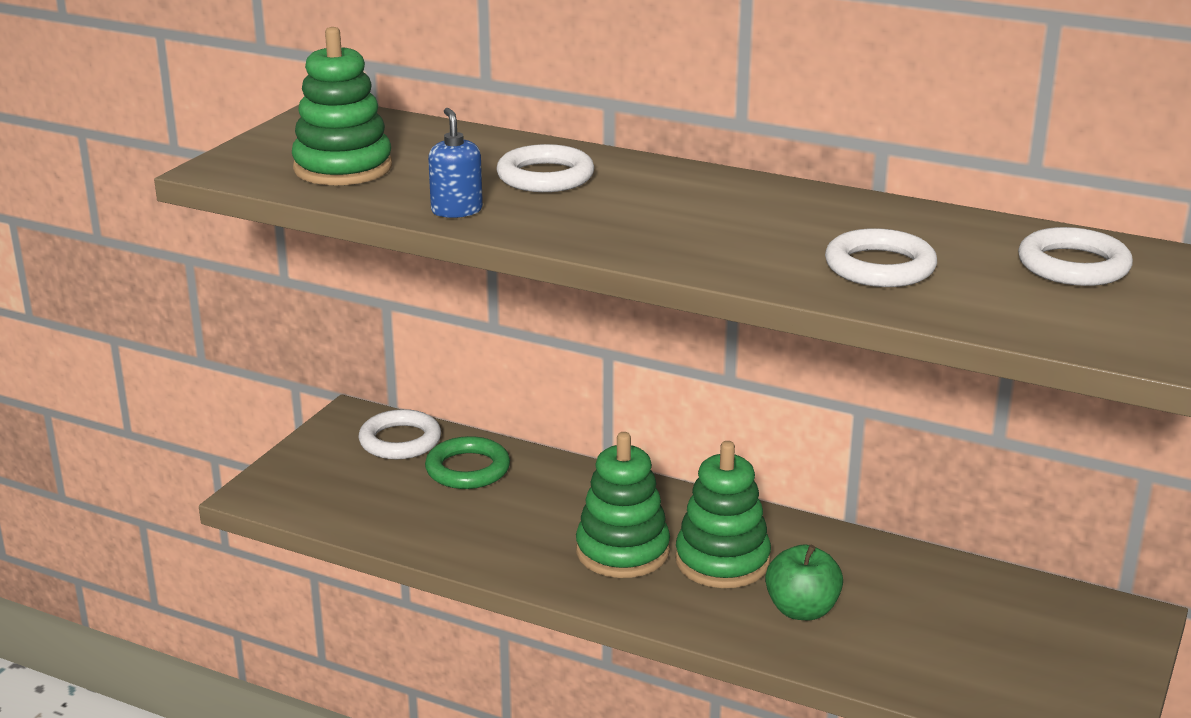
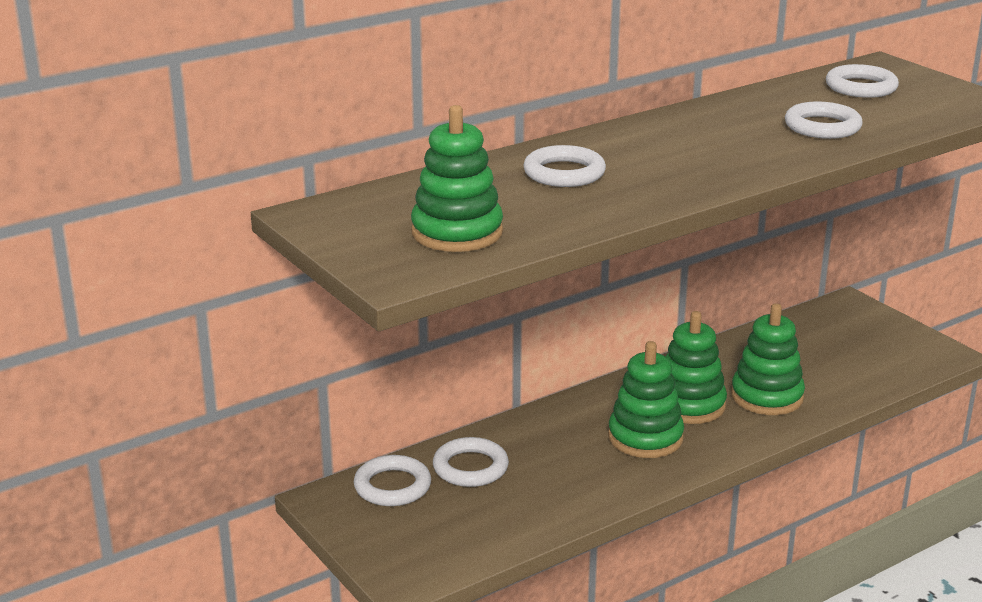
camera: 60 degrees left, 0 degrees up
(456, 210) = (599, 213): blue soap dispenser -> none
(467, 469) = (470, 467): green ring -> white ring
(802, 610) = (767, 397): green apple -> green stacking toy

